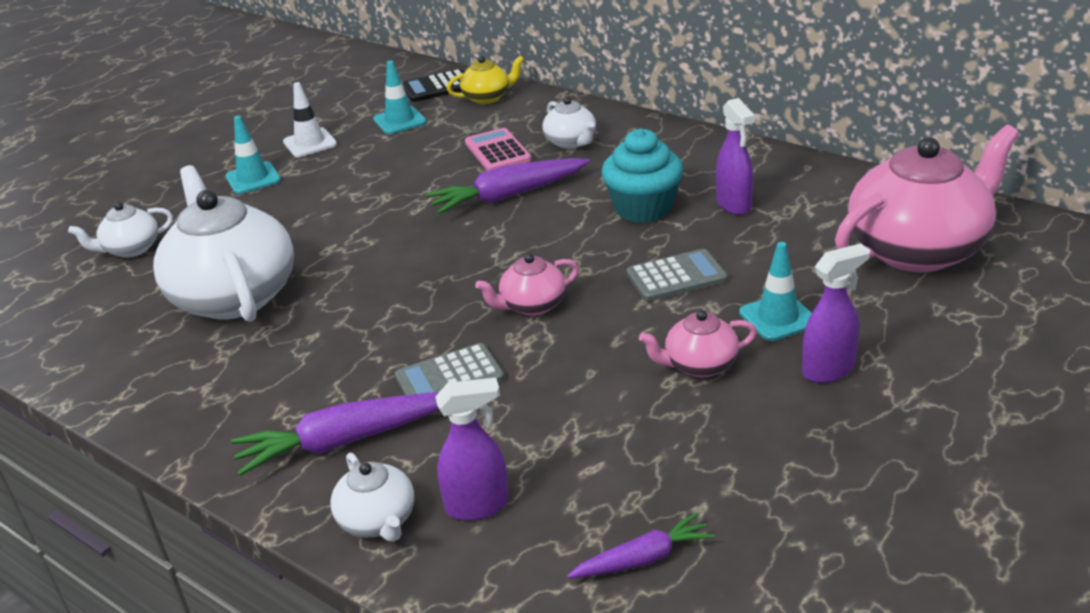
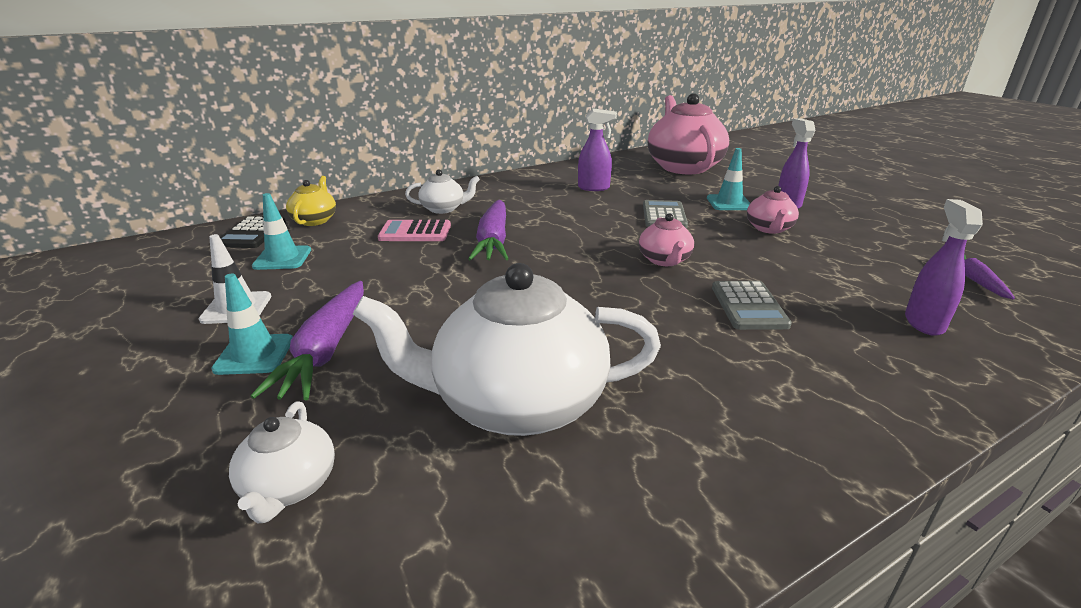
camera: 70 degrees left, 5 degrees down
(345, 441) = (830, 369): purple carrot -> purple carrot (326, 350)
(378, 521) = (949, 369): white teapot -> none
(643, 208) = (568, 207): turquoise cupcake -> none

